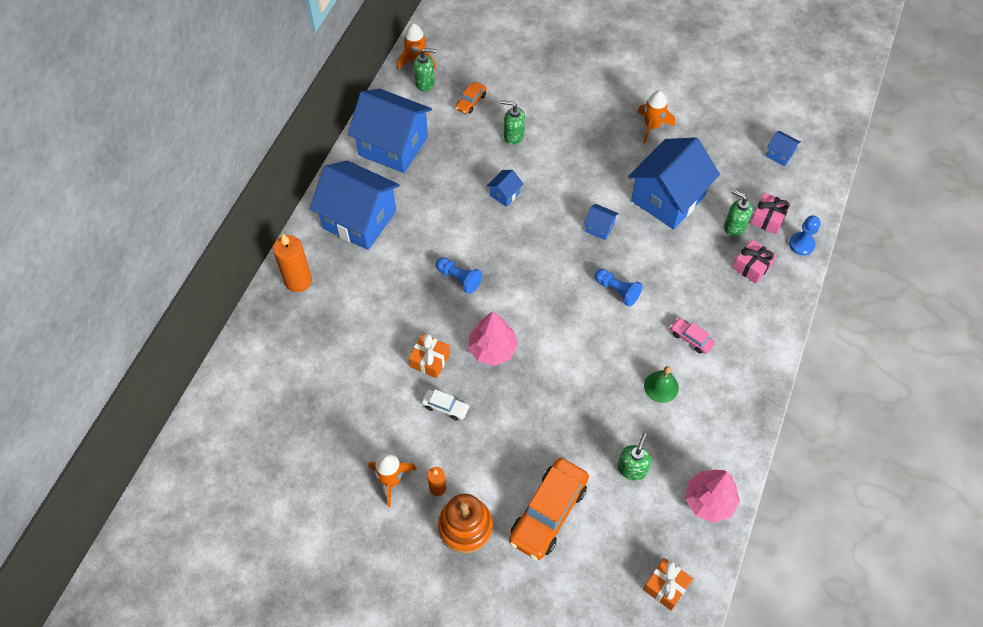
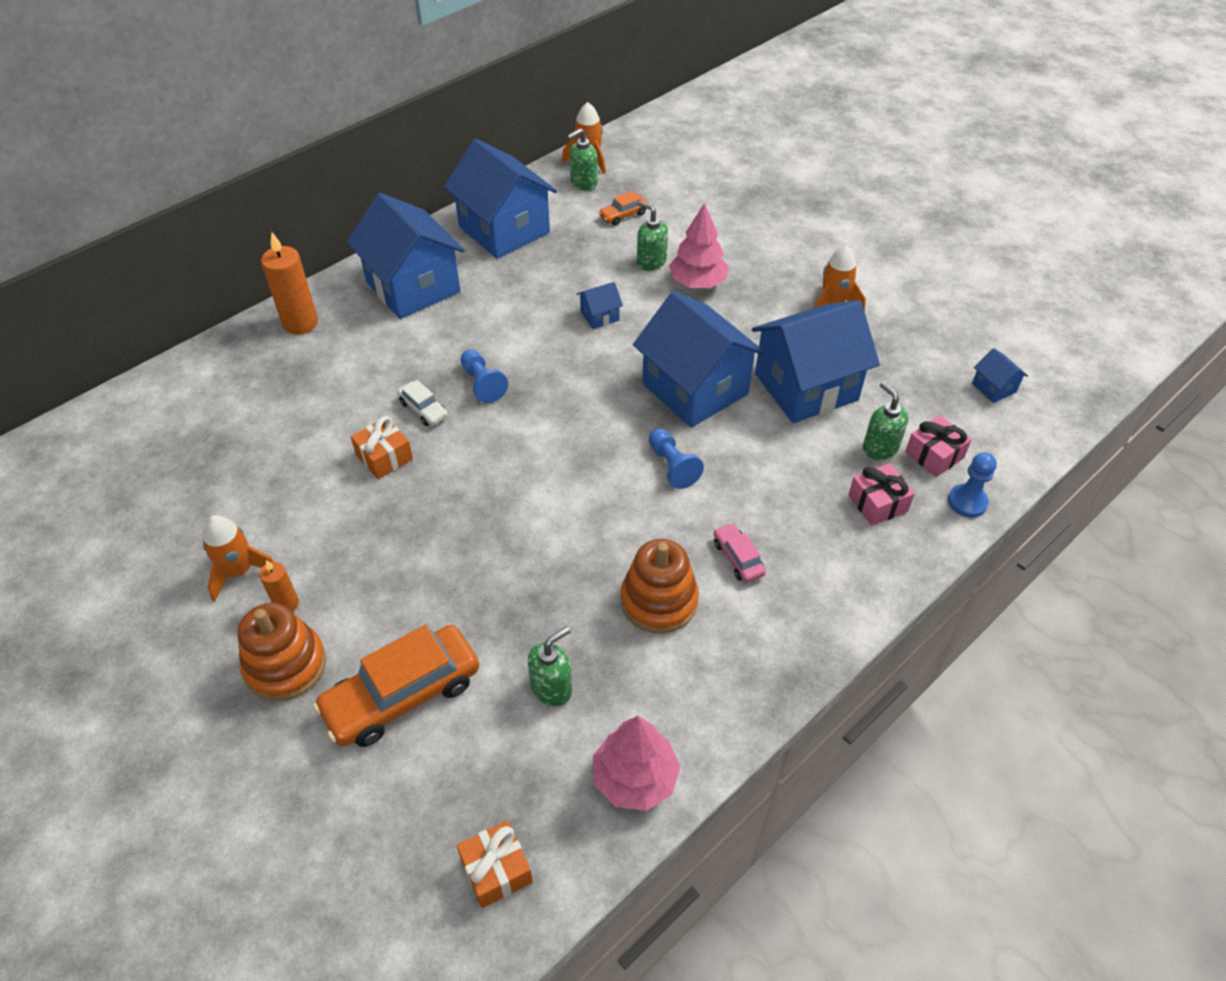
camera: 25 degrees right, 10 degrees down
(425, 83) = (583, 183): green soap dispenser -> green soap dispenser turned 120 degrees clockwise
(445, 407) = (365, 515): white car -> white car (423, 409)
(492, 349) = (468, 473): pink tree -> pink tree (697, 282)
(599, 227) = (695, 389): blue house -> blue house, size x2.43
(661, 386) = (659, 601): green bell -> orange stacking toy

